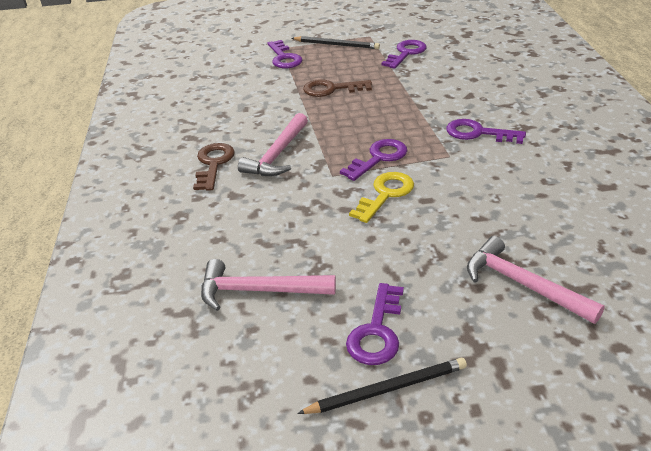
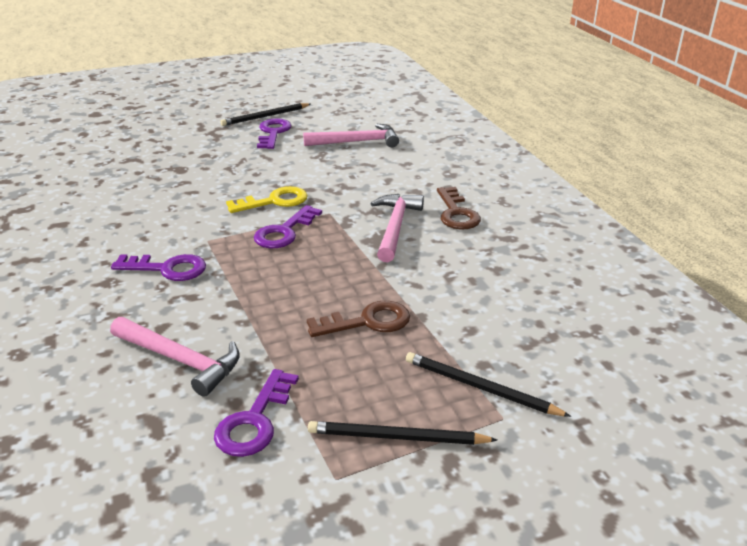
camera: 165 degrees right, 5 degrees down
(284, 58) = (480, 387): purple key -> black pencil
(385, 194) = (274, 201): yellow key -> yellow key turned 135 degrees counterclockwise
(523, 284) = (172, 158): pink hammer -> pink hammer (180, 360)

